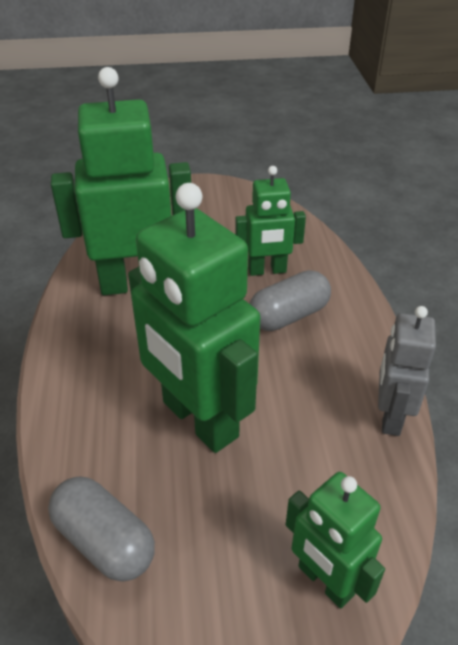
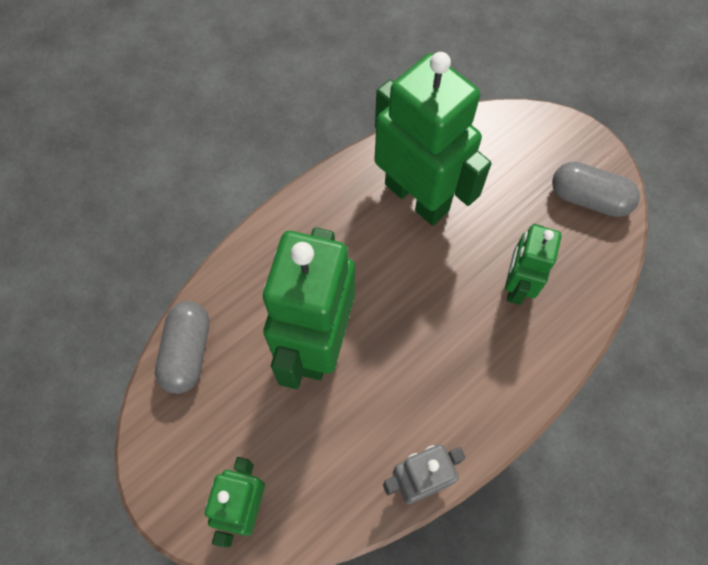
camera: 55 degrees right, 25 degrees up
(267, 270) = (516, 285): green robot -> green robot turned 60 degrees clockwise
(288, 316) = (473, 338): grey capsule -> grey capsule (589, 198)

